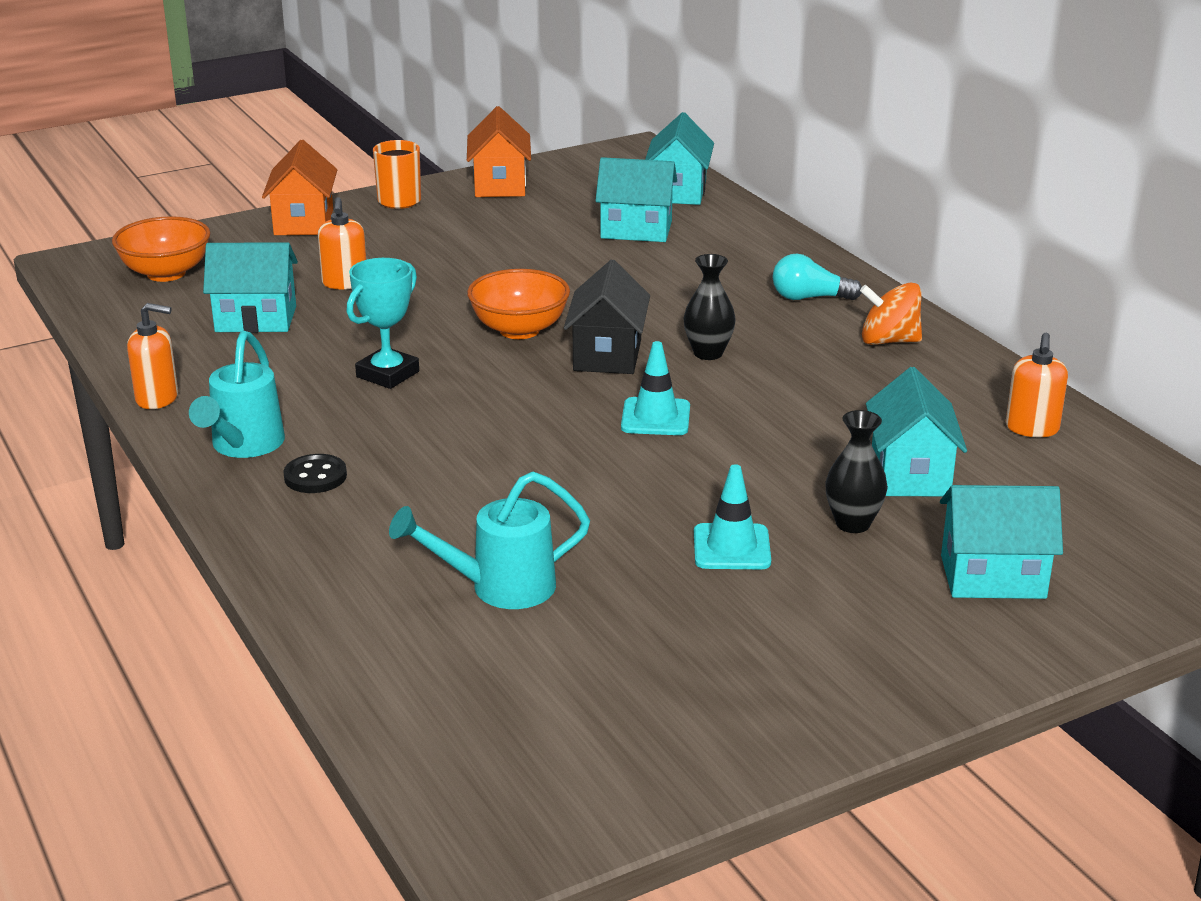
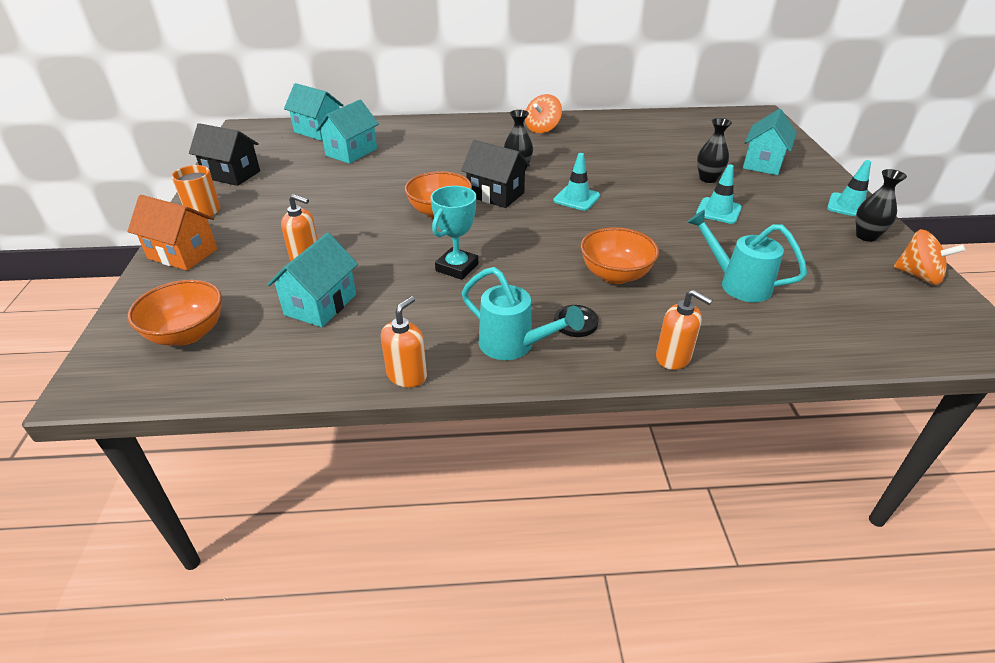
camera: 65 degrees left, 10 degrees up
(388, 374) = (457, 267): turquoise trophy -> turquoise trophy turned 60 degrees clockwise
(451, 485) = (615, 275): none -> orange bowl
(499, 588) = (737, 284): turquoise watering can -> turquoise watering can turned 120 degrees clockwise
(500, 185) = (232, 174): orange house -> black house
(664, 775) = (918, 275): none -> orange spinning top
(774, 713) = (866, 236): none -> black vase
(809, 298) = (481, 133): turquoise light bulb -> none
(891, 690) = (849, 206): none -> turquoise traffic cone
(910, 474) = (669, 156): turquoise house -> none
(1032, 428) = (644, 124): orange soap dispenser -> orange soap dispenser (673, 357)

